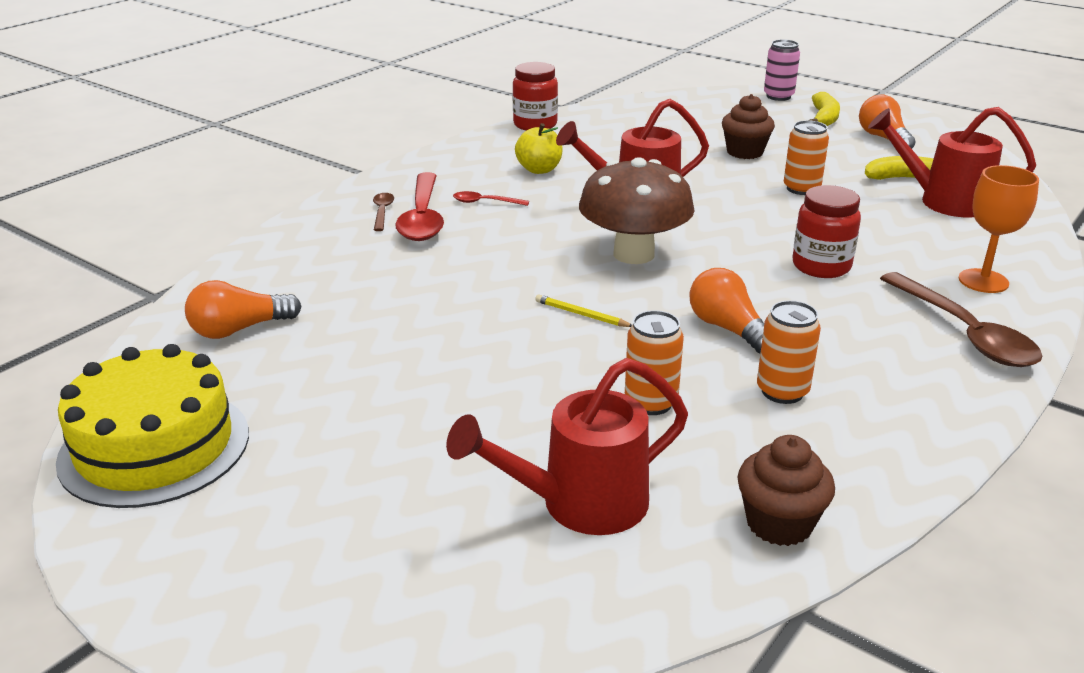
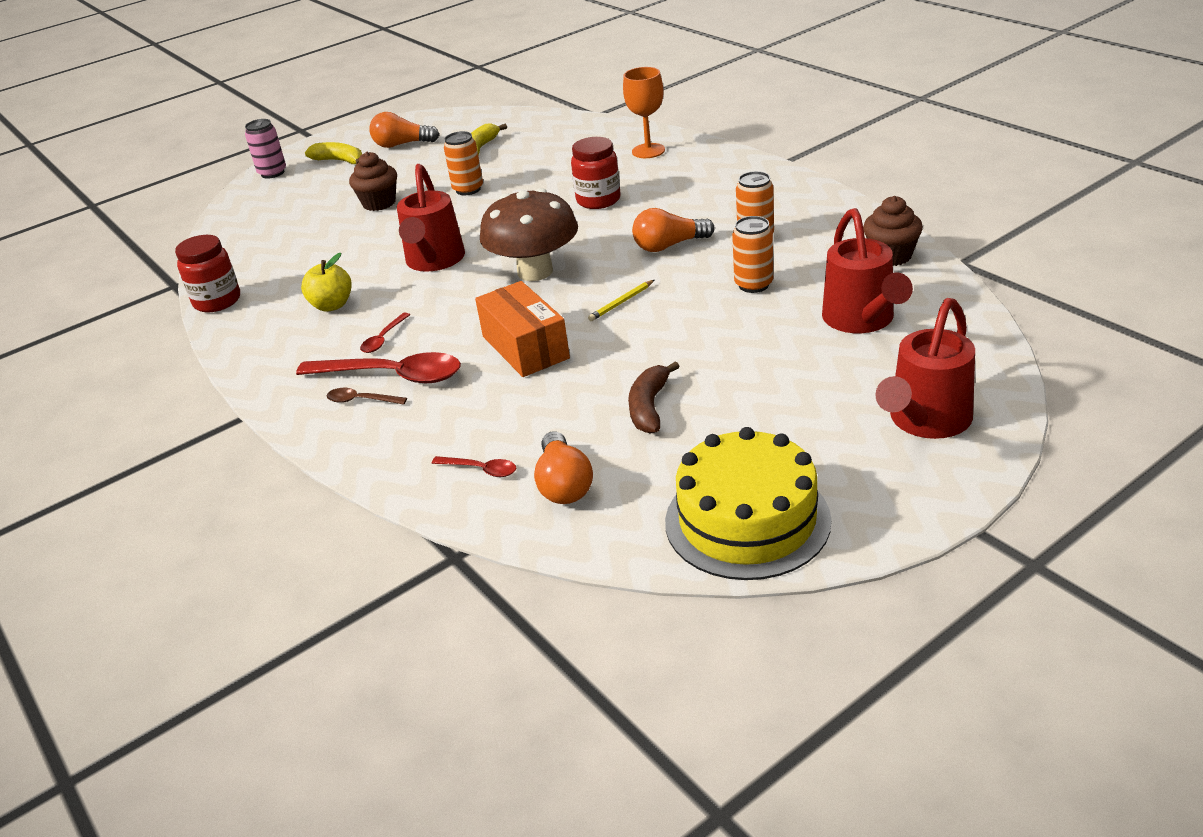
camera: 70 degrees left, 5 degrees up
(270, 284) = (481, 469): none -> red spoon
(368, 360) = (649, 407): none -> brown banana
(479, 273) = (525, 347): none -> orange box
(944, 201) = (527, 142): red watering can -> red watering can (925, 421)
(964, 333) = (709, 168): brown spoon -> none

